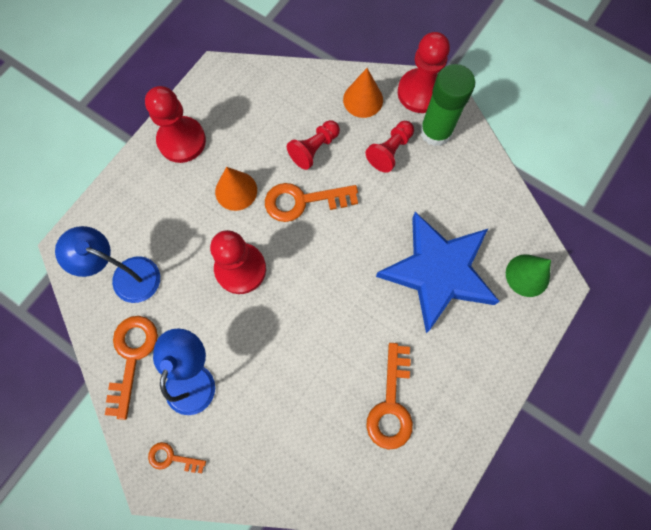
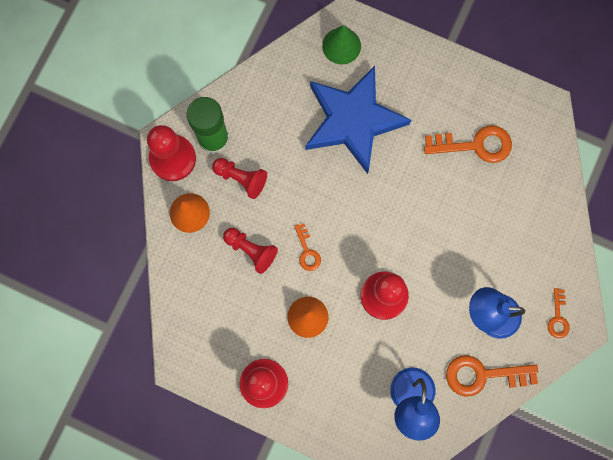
camera: 100 degrees left, 5 degrees up
(303, 201) = (307, 251): orange key -> orange key, size x0.55

